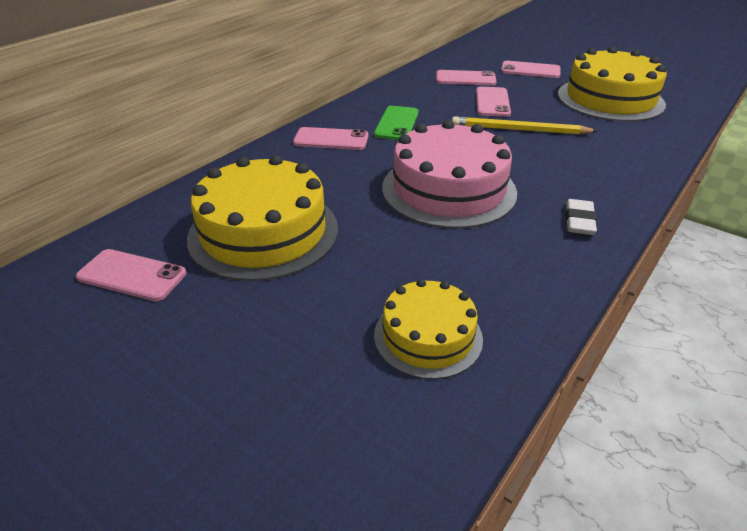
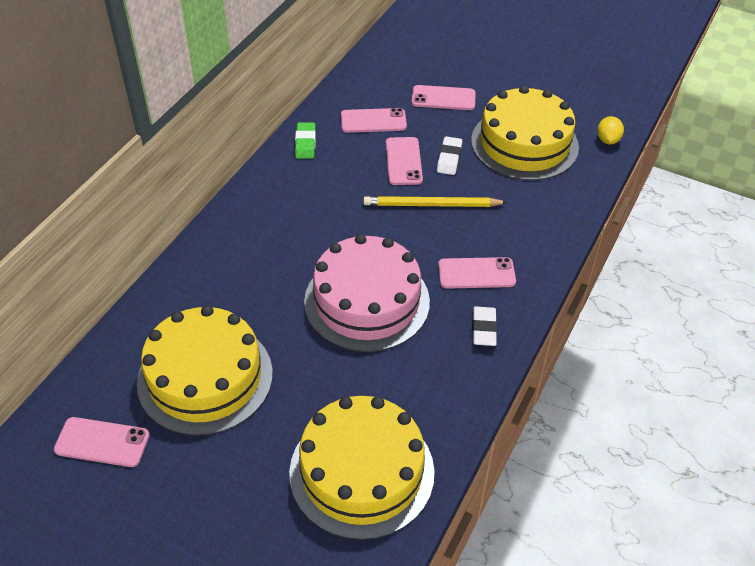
camera: 10 degrees left, 10 degrees up
(331, 139) = (243, 241): pink phone -> pink phone (476, 273)
(396, 123) = (307, 208): green phone -> none
(402, 87) = (305, 143): none -> green eraser
(428, 336) = (361, 472): yellow cake -> yellow cake, size x1.71
(536, 103) = (449, 158): none -> white eraser
(694, 102) = (608, 140): none -> yellow lemon

